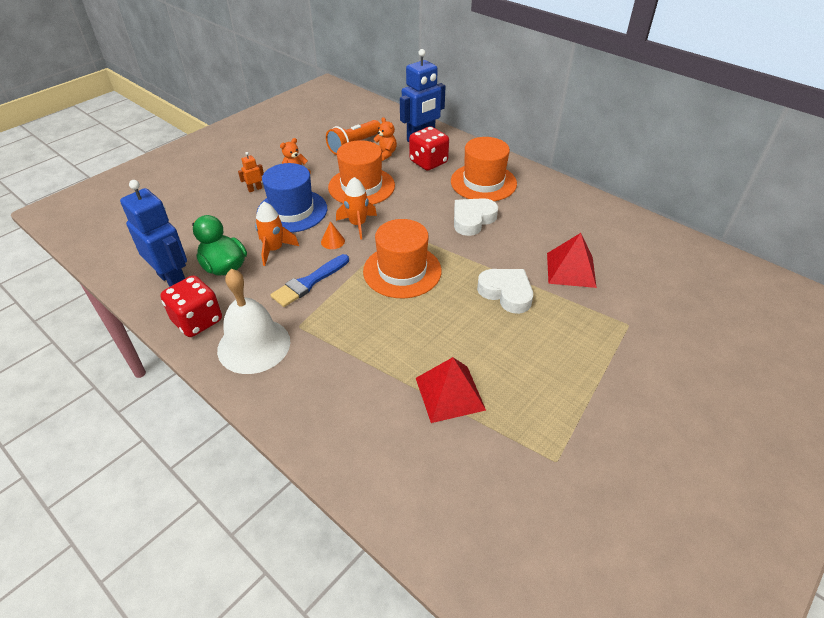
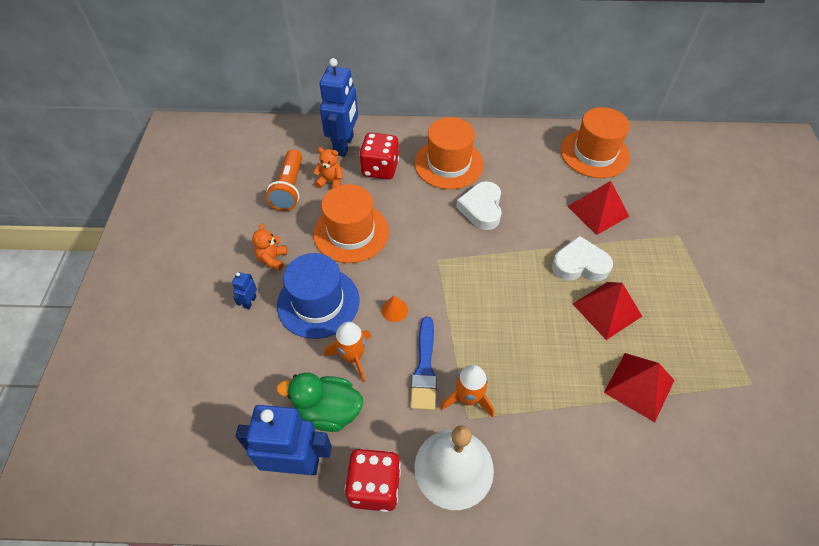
camera: 40 degrees left, 10 degrees up
(255, 189) = (250, 302): orange robot -> blue robot
(358, 224) = (395, 277): orange rocket -> orange rocket (468, 398)
(402, 271) = (485, 299): orange hat -> orange hat (594, 153)
(490, 332) = (607, 309): none -> red pyramid

